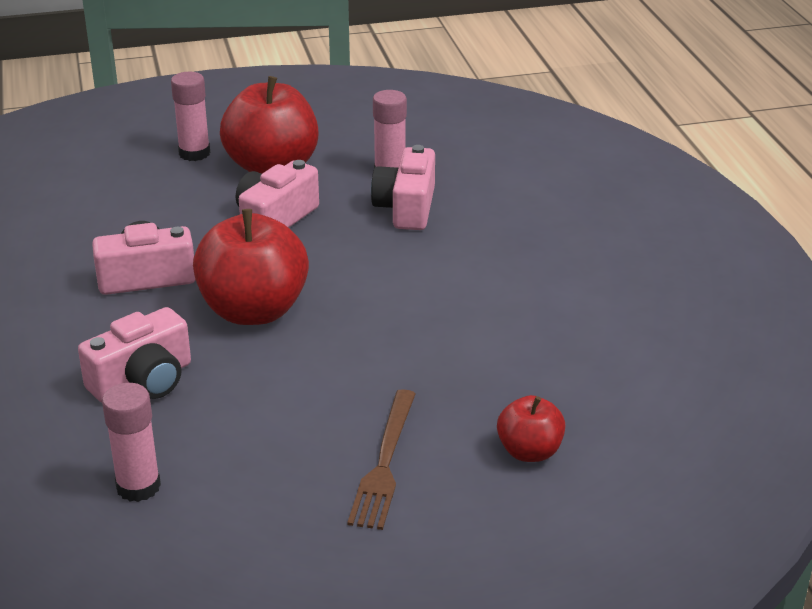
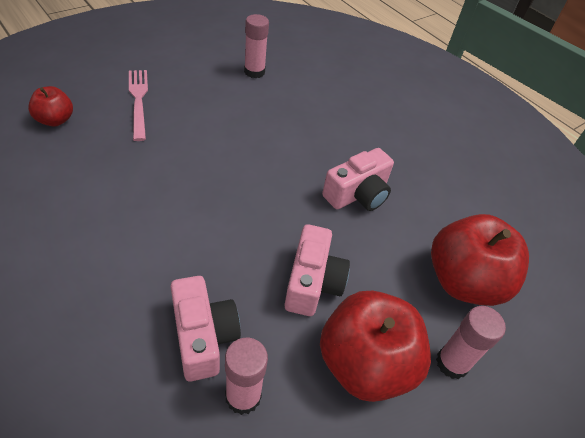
camera: 150 degrees right, 15 degrees up
(143, 381) = (296, 121): pink camera -> none
(254, 311) = (267, 182): red apple -> red apple (463, 282)
(384, 463) = (138, 101): brown fork -> pink fork

